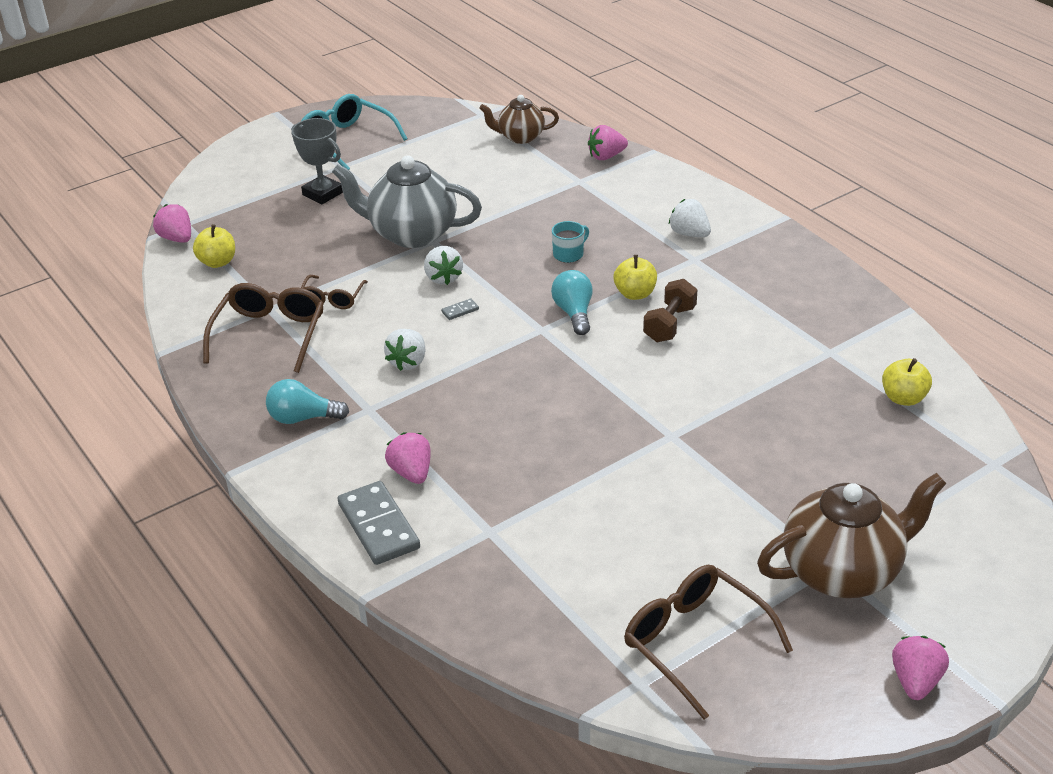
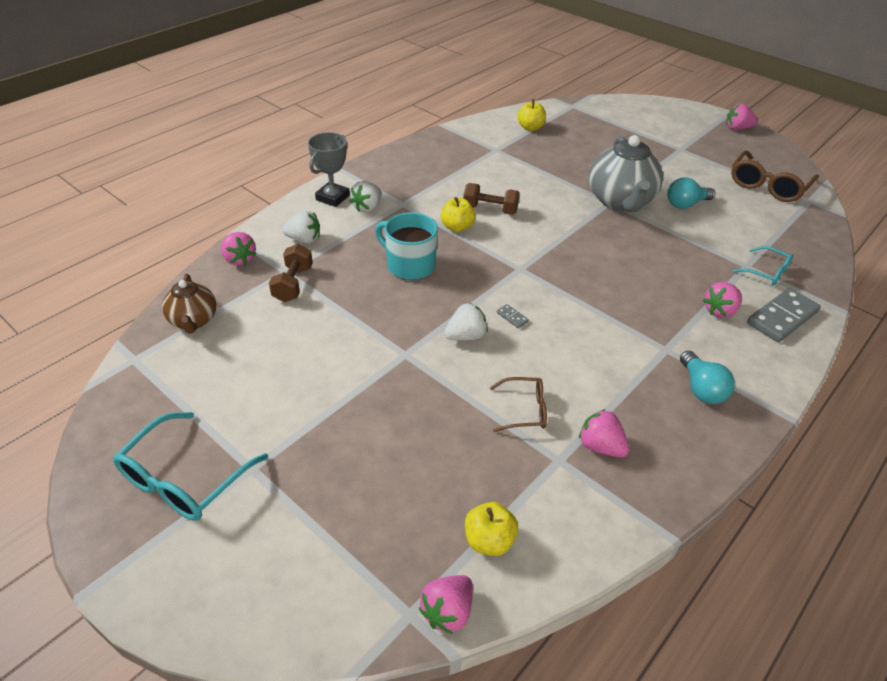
camera: 105 degrees left, 5 degrees up
(270, 334) = (600, 446): brown glasses -> pink strawberry
(322, 193) = (319, 471): grey trophy -> grey trophy (332, 197)
(408, 362) = (595, 337): white strawberry -> white strawberry (304, 239)
(411, 234) = (395, 373): grey teapot -> grey teapot (620, 202)
(469, 547) = (766, 272): none -> turquoise glasses
(558, 185) = (293, 284): none -> brown dumbbell
(569, 254) = (409, 265): turquoise mug -> turquoise mug, size x1.80
(574, 313) = (492, 254): turquoise light bulb -> turquoise light bulb (686, 204)
(843, 571) = (682, 145): brown teapot -> none

